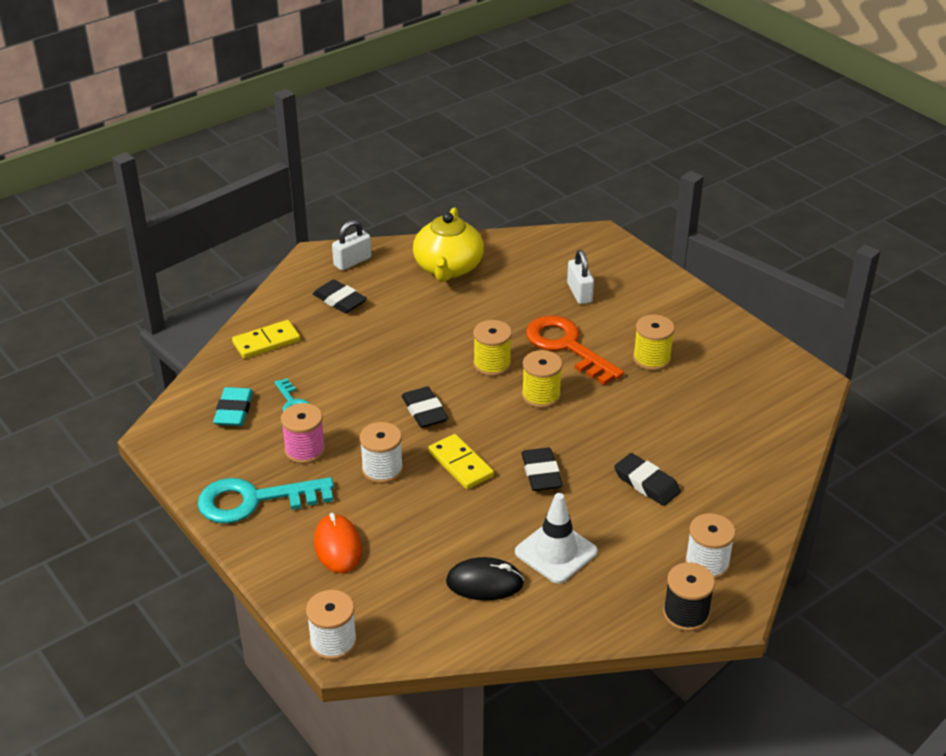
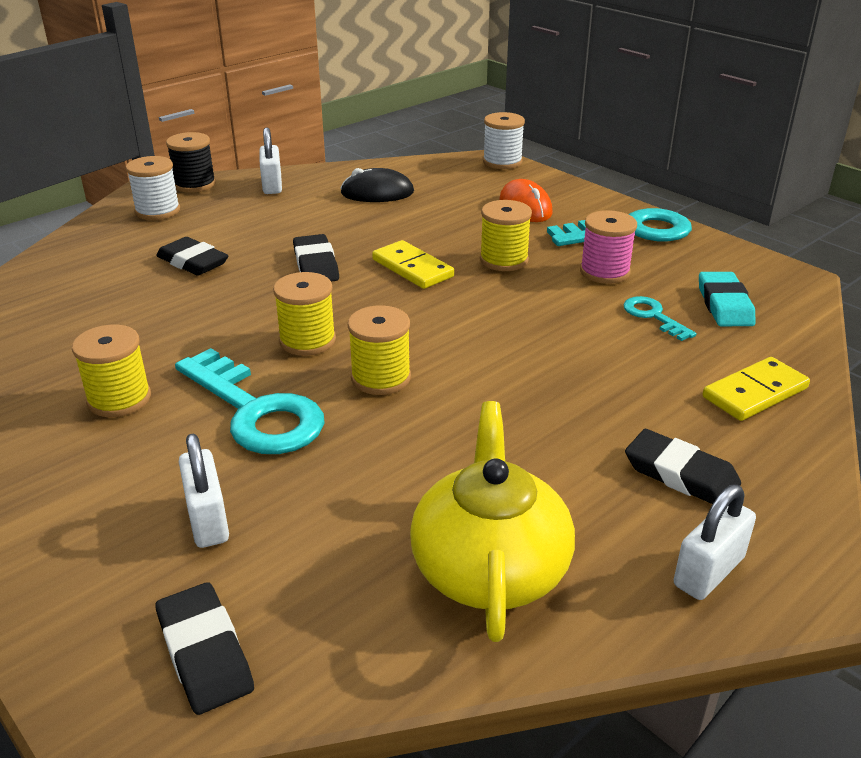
camera: 175 degrees right, 5 degrees down
(382, 469) = (504, 260): white spool -> yellow spool
(424, 411) = (470, 316): black eraser -> black eraser (205, 653)
(556, 552) = (307, 212): white traffic cone -> none
(567, 347) = (255, 411): orange key -> turquoise key
(599, 606) = (272, 185): none -> white padlock

